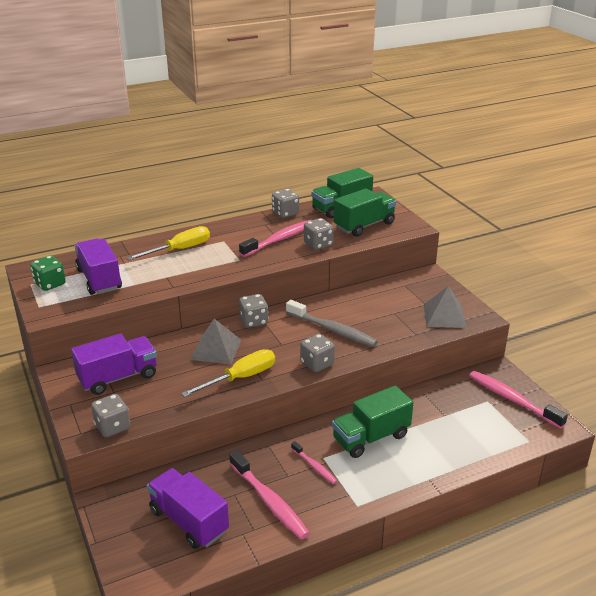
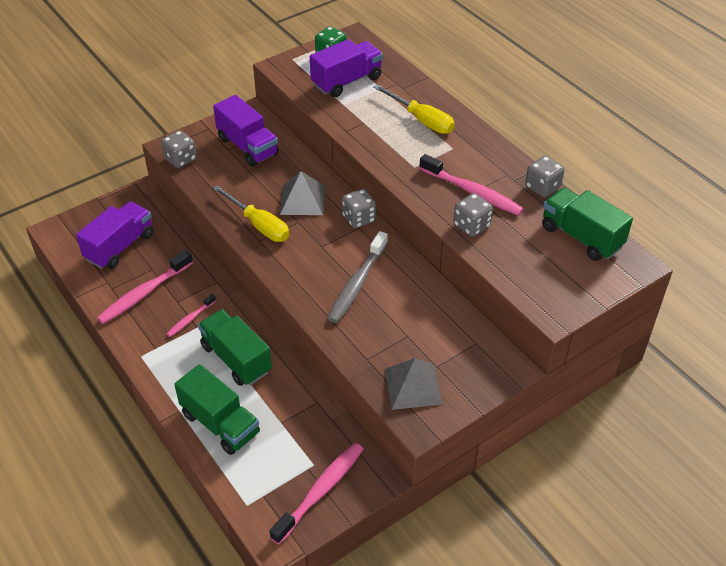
camera: 80 degrees right, 15 degrees up
(317, 364) = (291, 278): grey dice -> none
(364, 225) = (538, 263): green truck -> green truck (220, 423)

